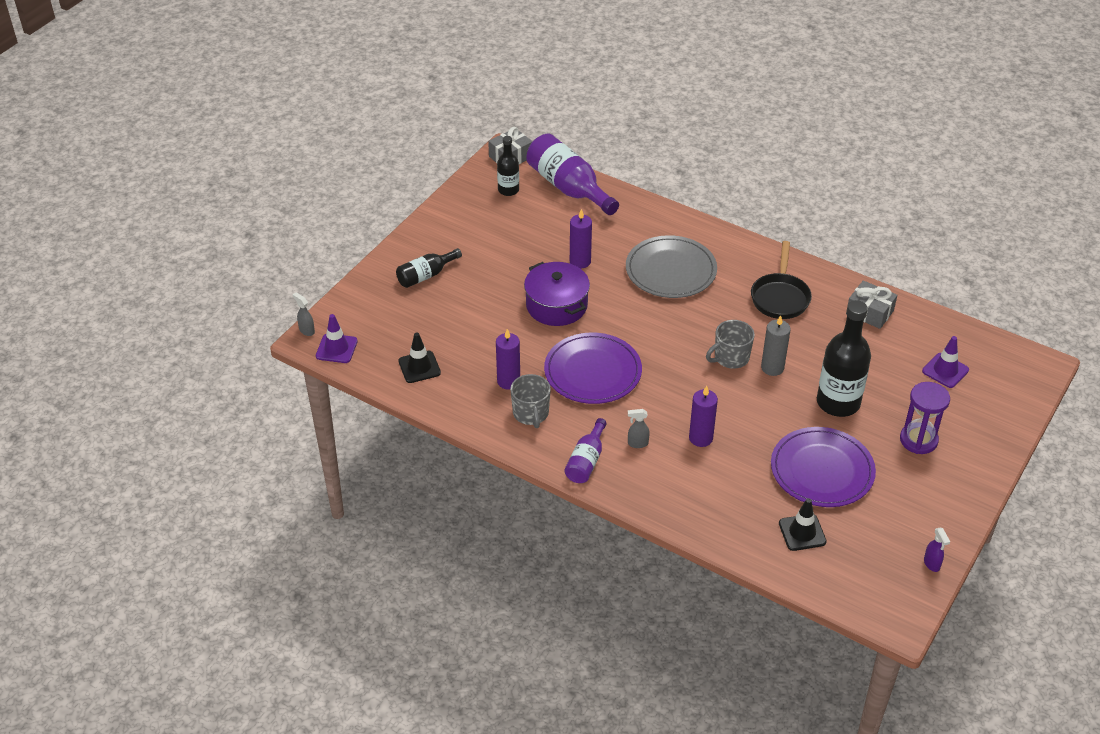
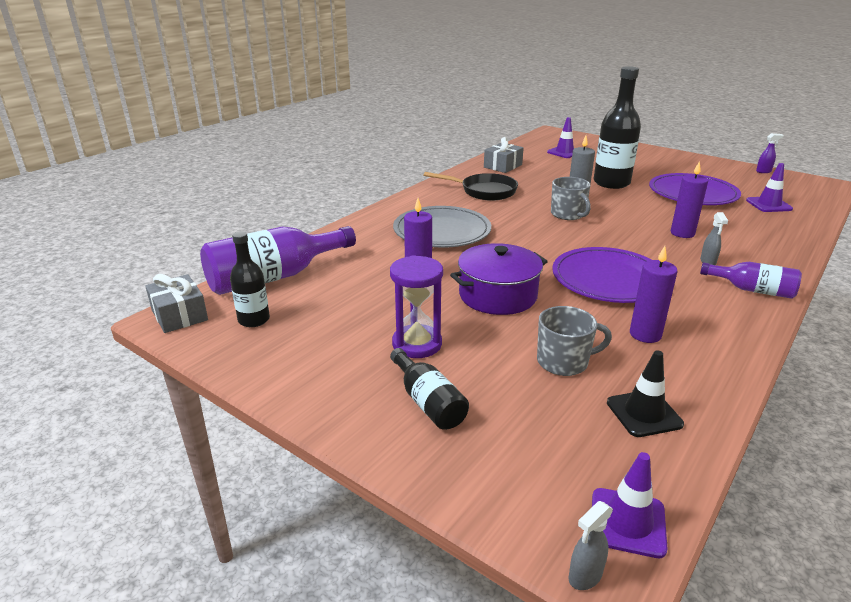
camera: 85 degrees left, 15 degrees down
(531, 413) = (696, 321): grey mug -> grey mug (563, 362)
(802, 532) = (768, 205): black traffic cone -> purple traffic cone
(918, 440) = (641, 164): purple hourglass -> purple hourglass (417, 344)

